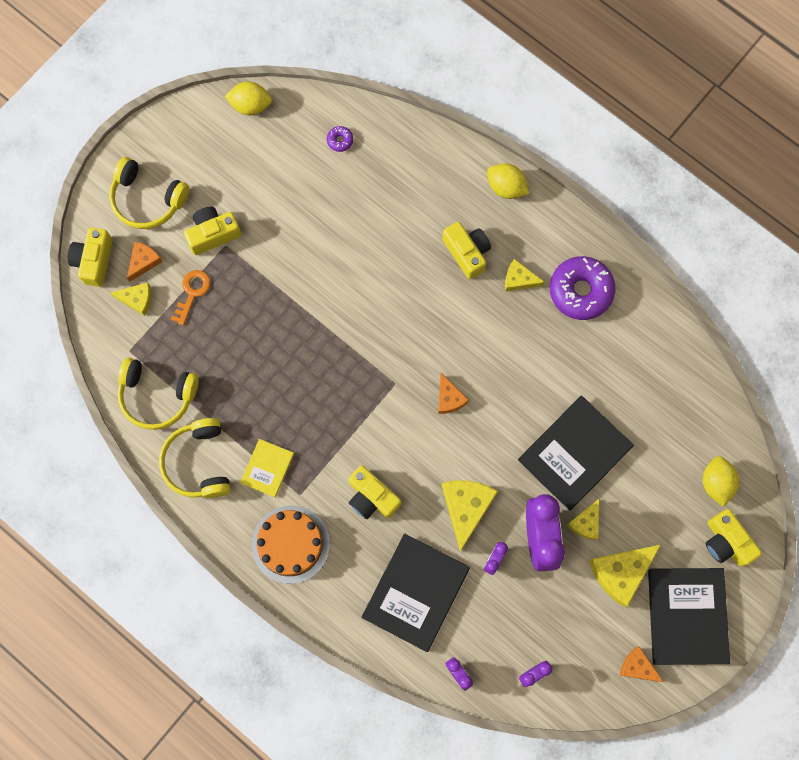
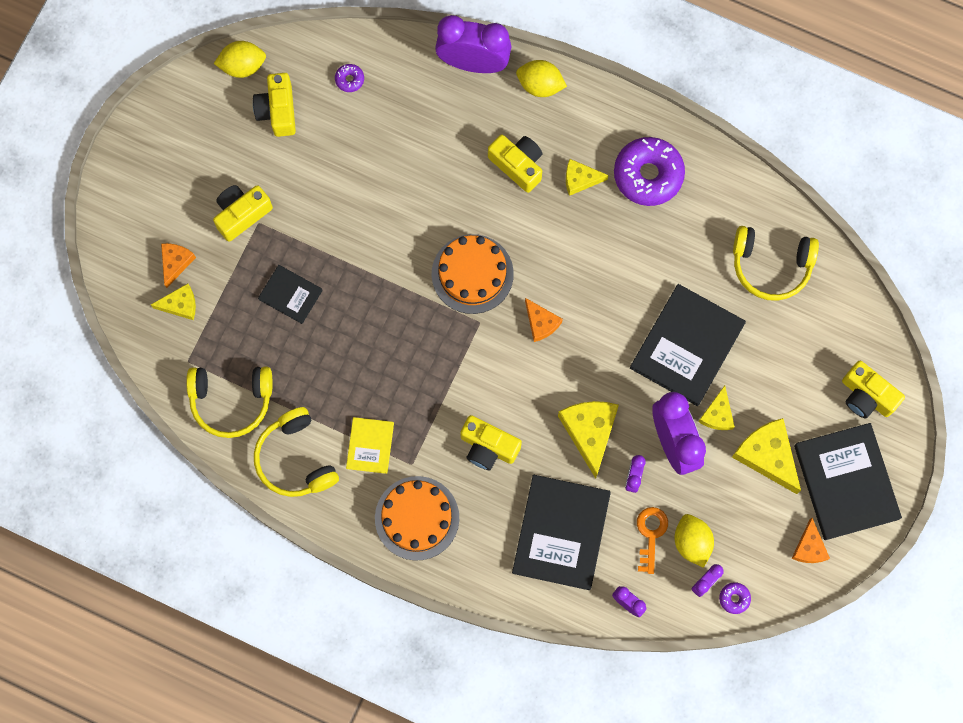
camera: 15 degrees left, 0 degrees up
(94, 261) = (122, 275): yellow camera -> yellow camera (278, 110)
(147, 199) = (160, 195): yellow headphones -> yellow headphones (771, 265)
(192, 293) = (237, 282): orange key -> orange key (651, 534)
(235, 315) = (290, 294): none -> black book
(400, 339) = (472, 274): none -> orange cake
(452, 153) = (473, 62): none -> purple clock
(556, 695) = (734, 598): none -> purple donut
(621, 572) = (767, 456): yellow cheese -> yellow cheese turned 105 degrees clockwise
(637, 667) = (809, 547): orange cheese -> orange cheese turned 105 degrees counterclockwise
(716, 483) = (840, 338): yellow lemon -> yellow lemon (692, 542)

